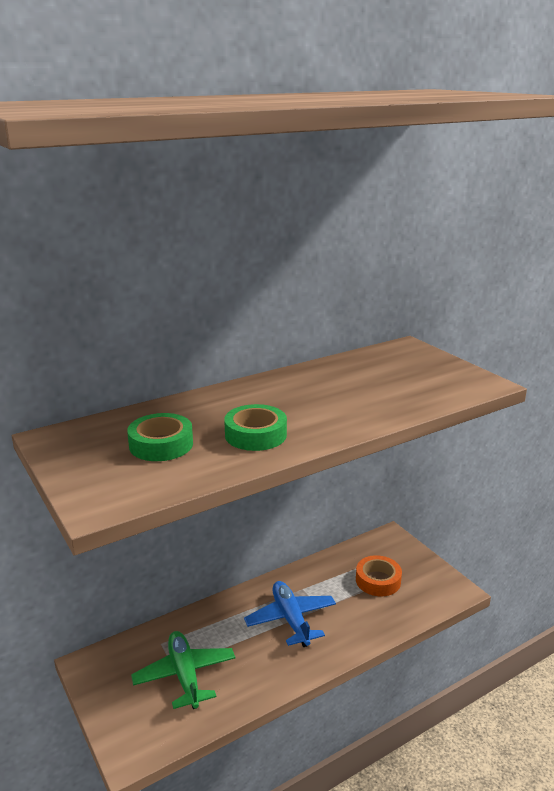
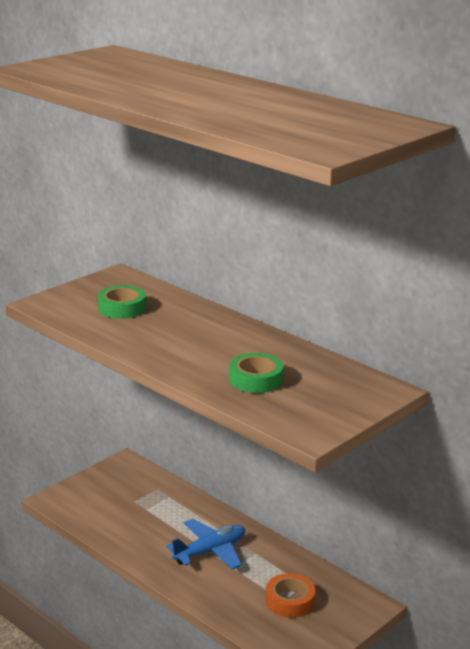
camera: 75 degrees right, 0 degrees up
(185, 675) = (127, 508): green plane -> none
(255, 435) = (150, 337): green tape -> green tape (256, 379)

